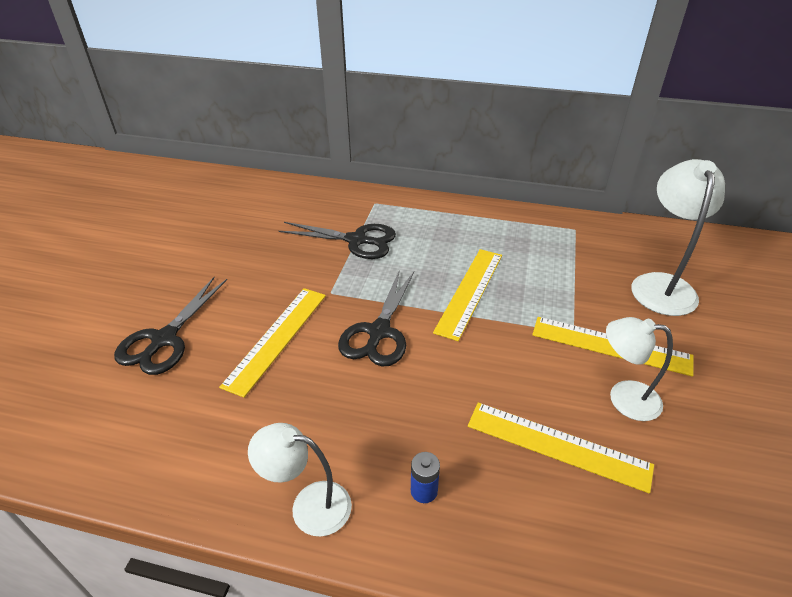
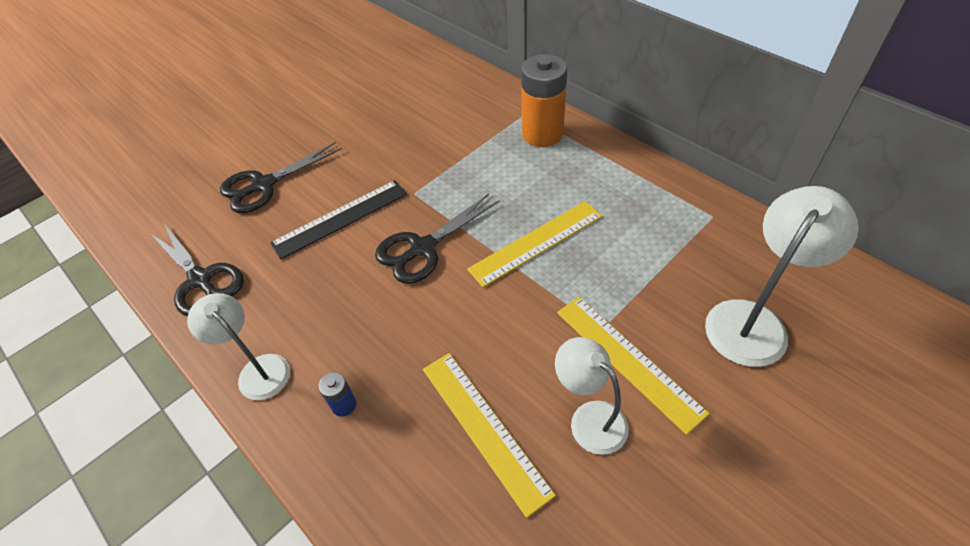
camera: 35 degrees right, 10 degrees up
(277, 338) = (340, 219): yellow ruler -> black ruler
(356, 240) = (477, 148): black scissors -> black scissors (201, 280)
(402, 213) = (542, 134): none -> orange battery

